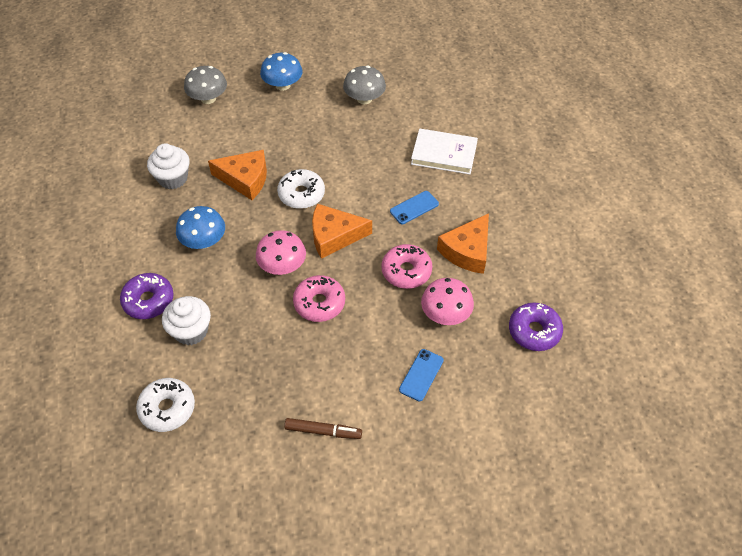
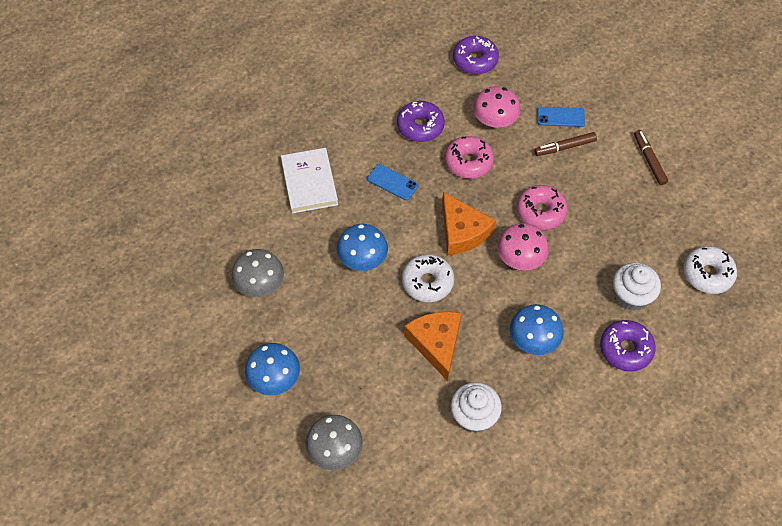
camera: 115 degrees left, 5 degrees up
(349, 162) = (362, 258): none -> blue mushroom
(381, 359) = (564, 147): none -> brown marker
(467, 251) = (420, 126): orange cheese -> purple donut

